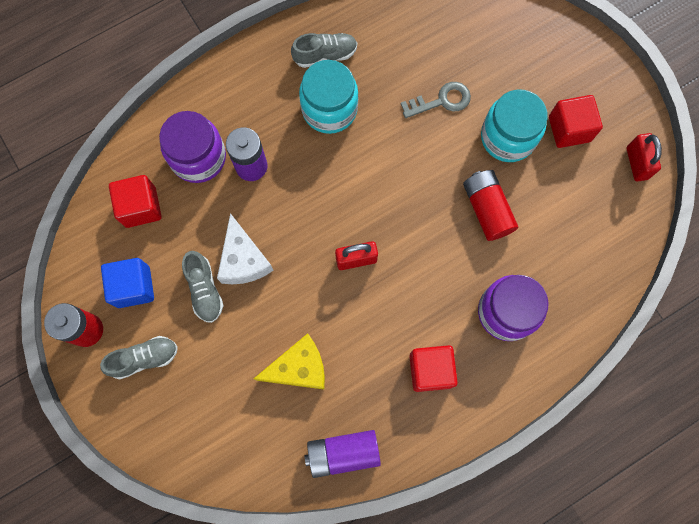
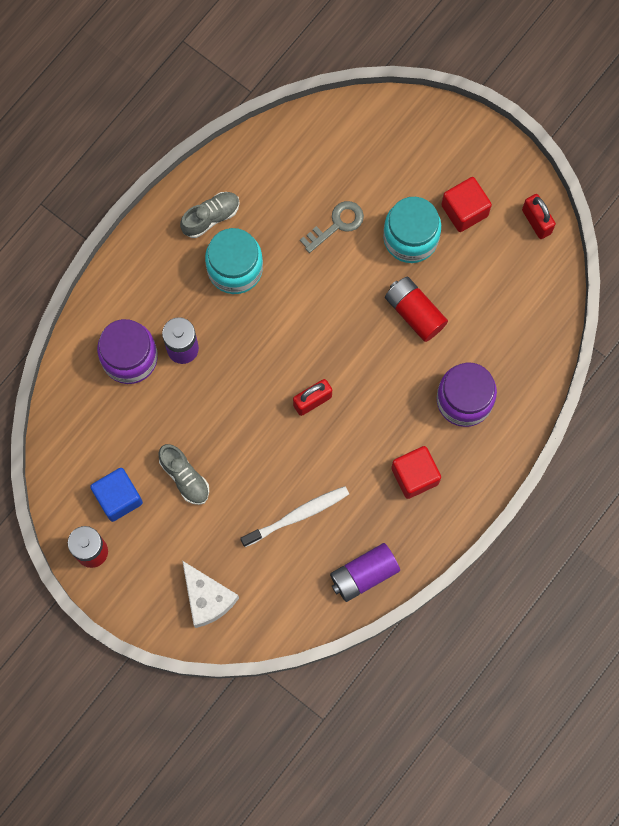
camera: 20 degrees left, 0 degrees up
(140, 207) = (94, 423): red cube -> none
(144, 358) = (155, 557): grey shoe -> none
(243, 260) = (209, 437): white cheese -> white cheese (207, 598)
(299, 368) = (297, 516): yellow cheese -> white toothbrush

